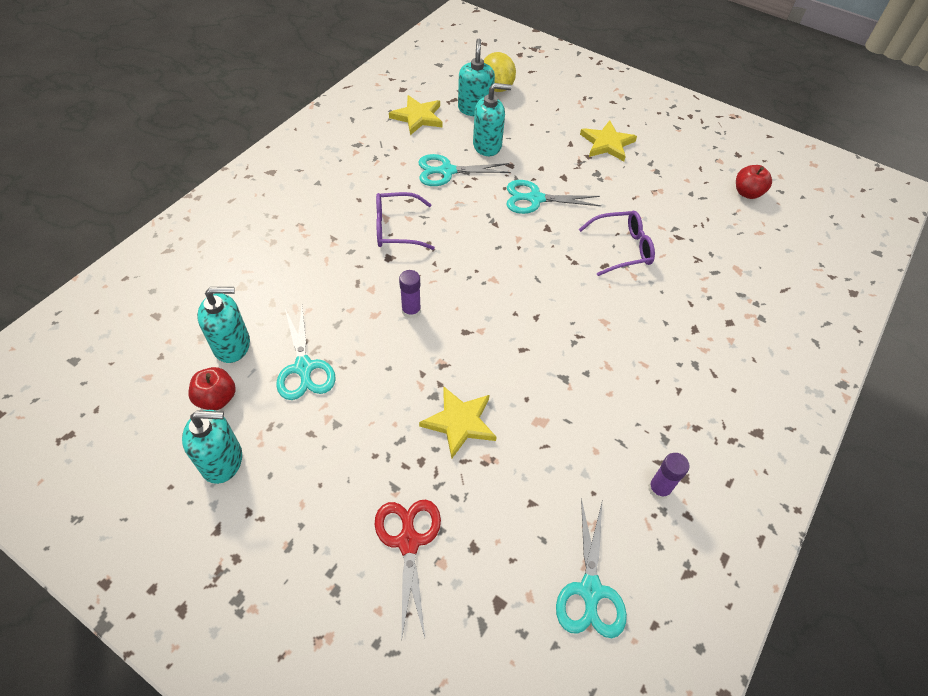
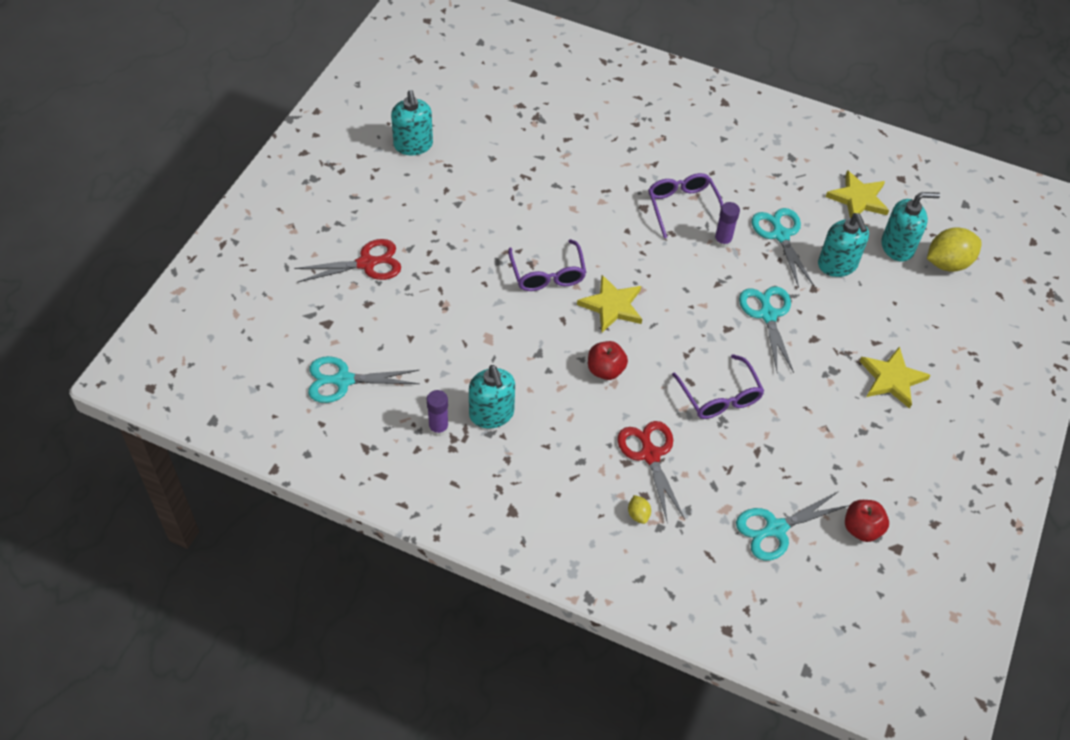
camera: 80 degrees right, 0 degrees up
(217, 398) = (465, 129): red apple -> red apple (605, 370)
(232, 345) = (516, 125): turquoise soap dispenser -> turquoise soap dispenser (491, 414)
(304, 367) = (506, 173): turquoise scissors -> turquoise scissors (776, 529)
(411, 311) = (584, 233): purple glue stick -> purple glue stick (722, 241)
(459, 422) = (475, 282): yellow star -> yellow star (612, 306)
(460, 352) = (547, 274): none -> purple glasses
(685, 310) = (650, 455): none -> red scissors
(750, 331) = (638, 514): none -> yellow lemon

